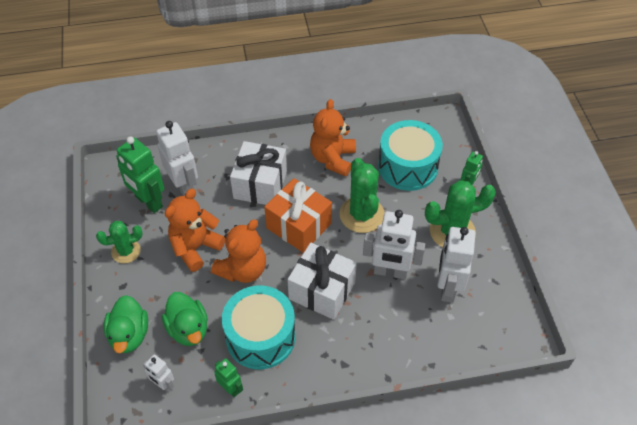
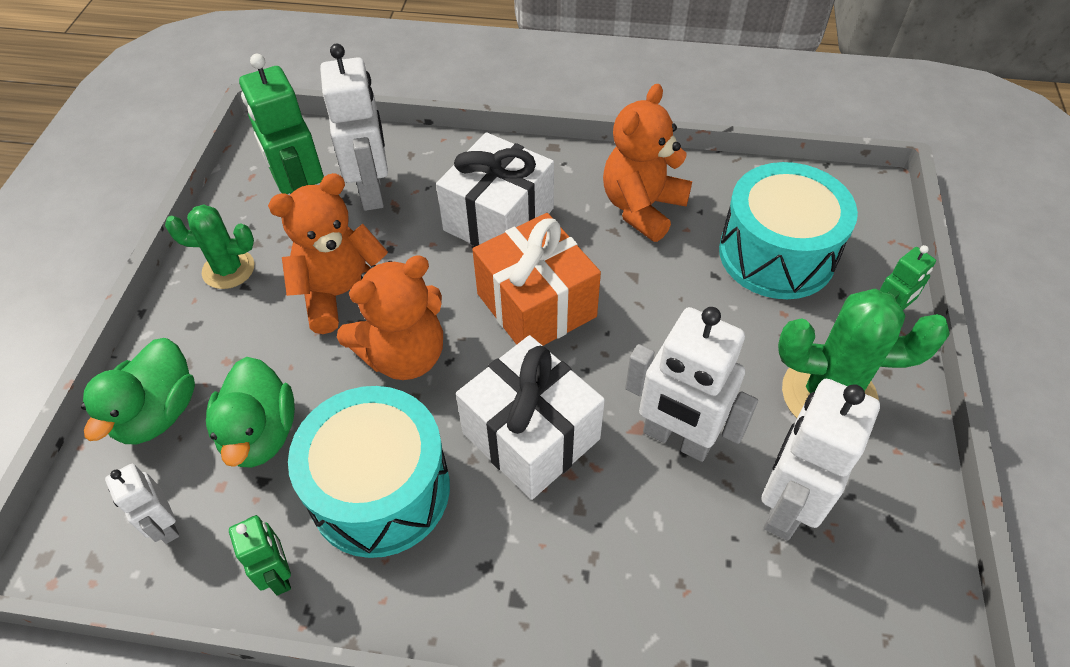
camera: 20 degrees right, 0 degrees up
(362, 214) = (659, 316): green cactus -> none

